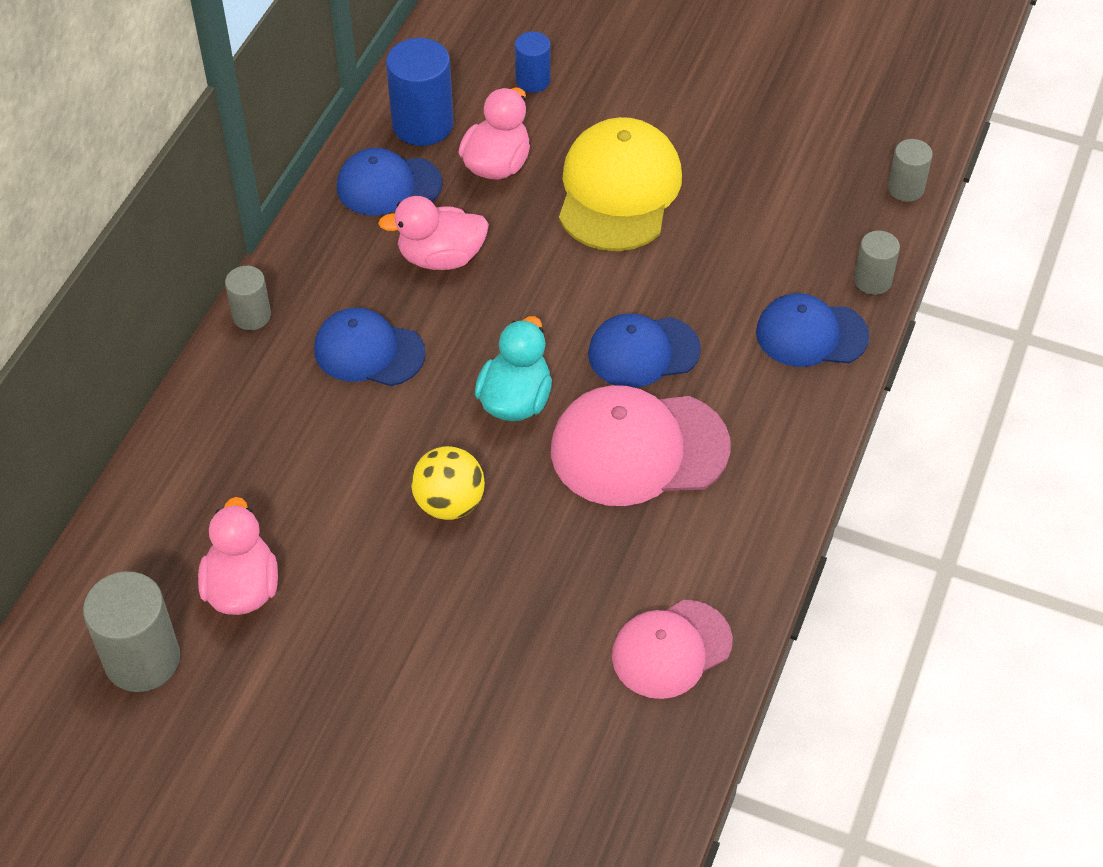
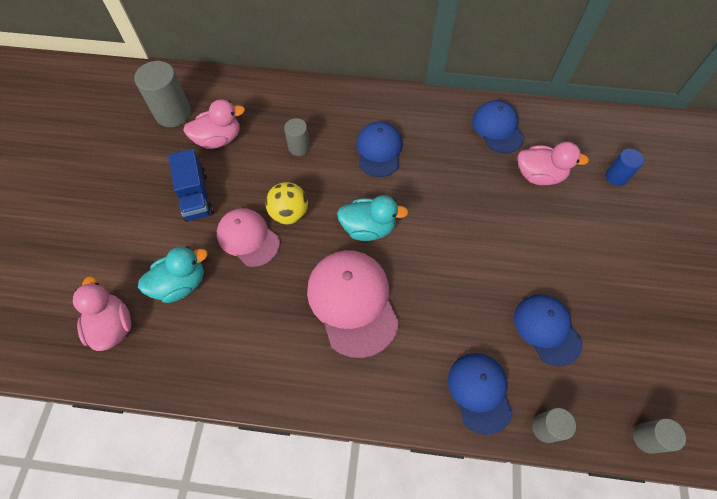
camera: 75 degrees right, 10 degrees up
(251, 316) = (384, 96): grey cylinder -> grey cylinder (299, 147)
(360, 640) = (196, 196): none -> blue truck
(422, 124) = (551, 132): blue cylinder -> none
(441, 257) = (457, 166): pink duck -> pink duck (113, 326)
(533, 682) = (181, 284): none -> turquoise duck
(618, 190) = (550, 245): yellow cap -> none
(643, 352) = (427, 288): blue cap -> blue cap (547, 329)
(671, 649) = (212, 353): pink cap -> pink cap (248, 238)

